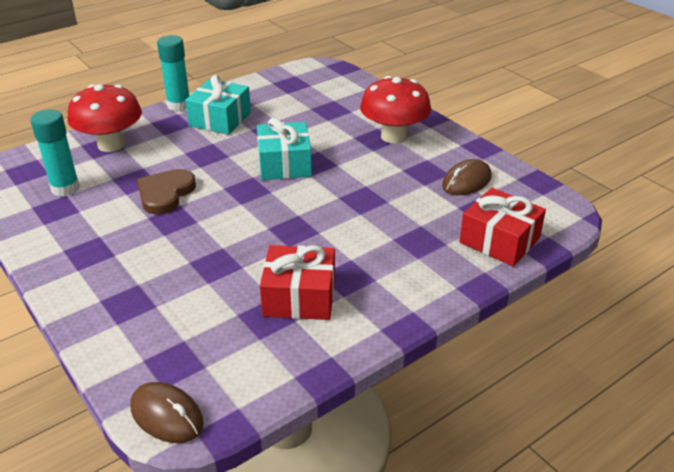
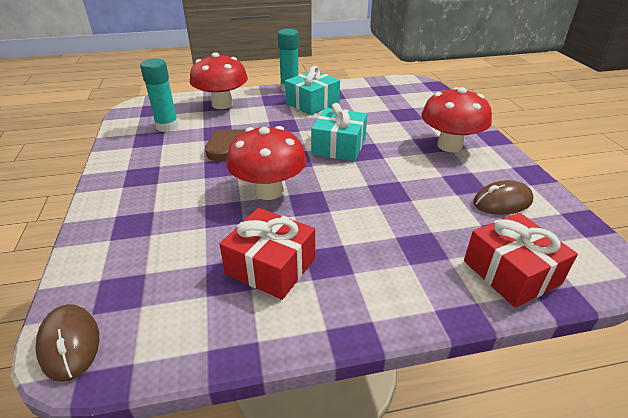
camera: 25 degrees right, 0 degrees up
(245, 230) = (269, 191): none -> red mushroom

